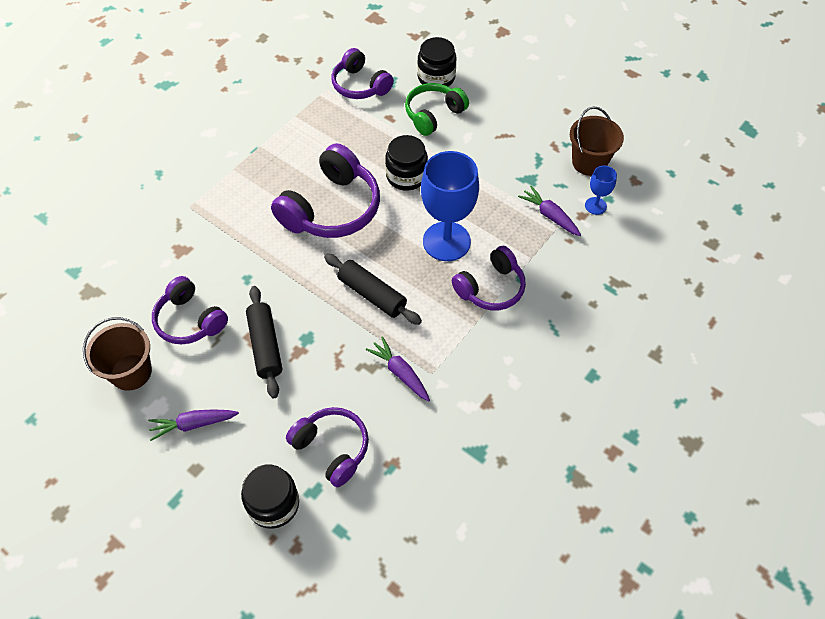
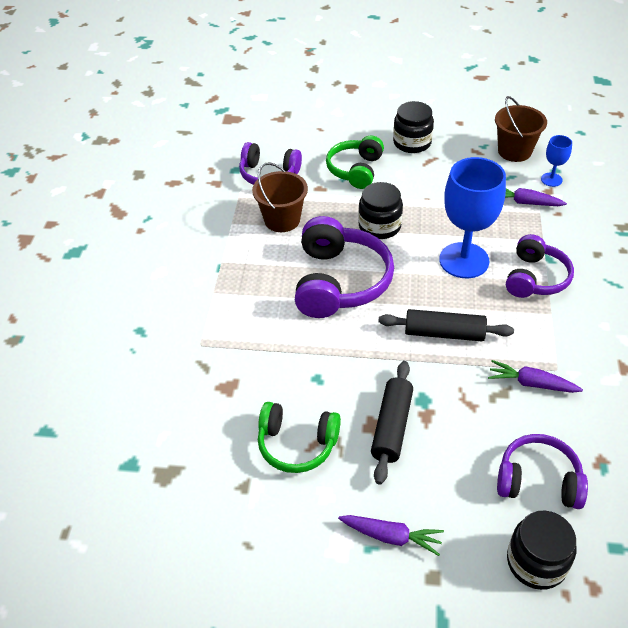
camera: 30 degrees left, 10 degrees down
(131, 372) = (282, 525): brown bucket -> brown bucket (282, 220)
(190, 320) = (297, 444): purple headphones -> green headphones
(193, 424) = (391, 537): purple carrot -> purple carrot turned 120 degrees counterclockwise
(265, 346) = (392, 427): black rolling pin -> black rolling pin turned 60 degrees clockwise
(436, 77) = (330, 142): black jar -> black jar (412, 143)

